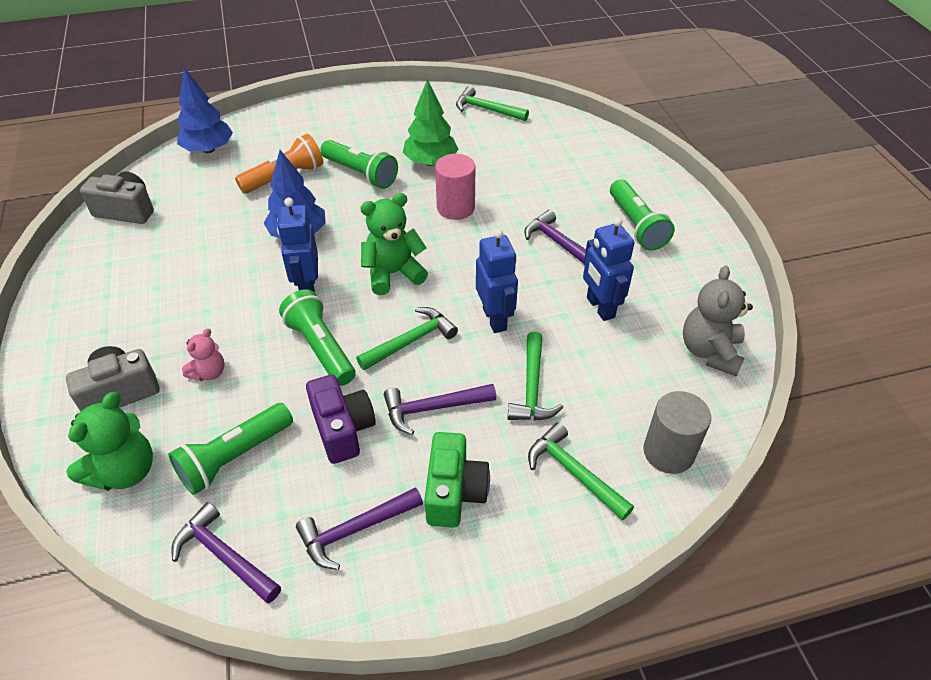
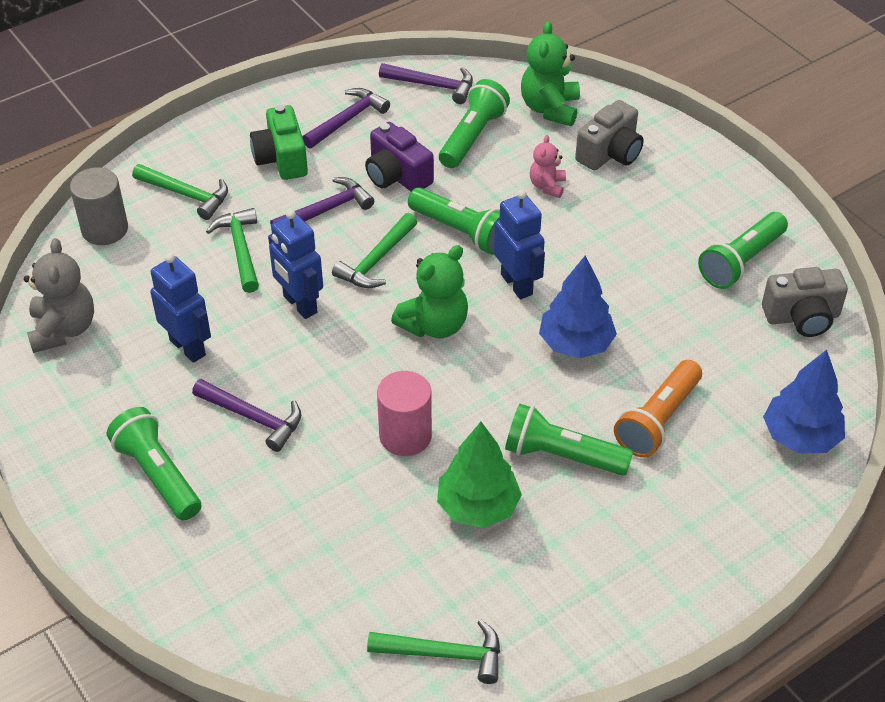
camera: 160 degrees right, 0 degrees up
(121, 259) = (741, 262): none -> green flashlight

